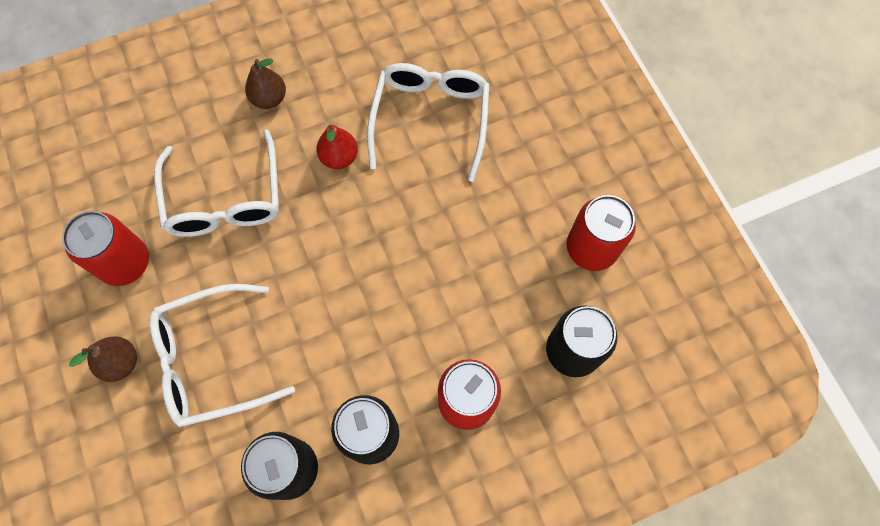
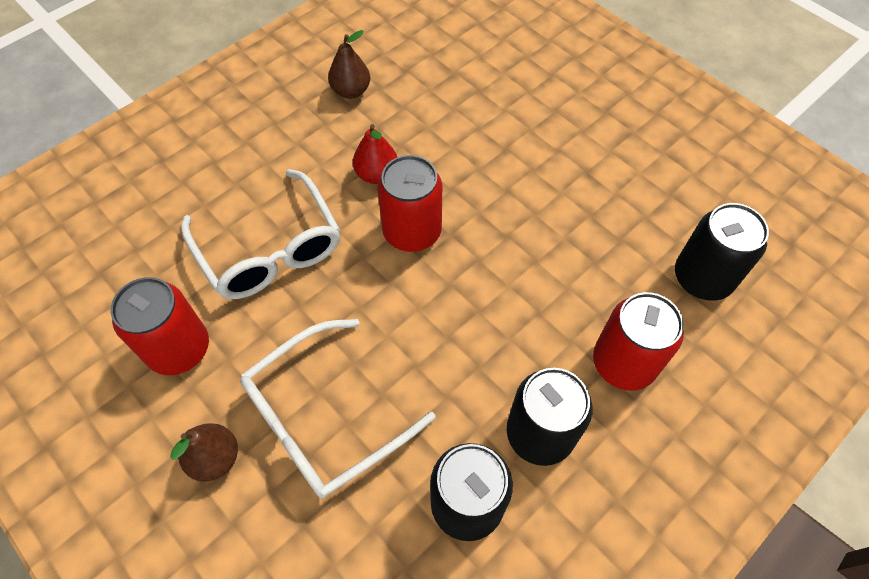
camera: 20 degrees left, 10 degrees down
(269, 99) = (278, 143): brown pear -> brown pear (351, 91)
(430, 118) = (453, 114): white glasses -> none
(591, 248) = (668, 180): red can -> red can (412, 232)

